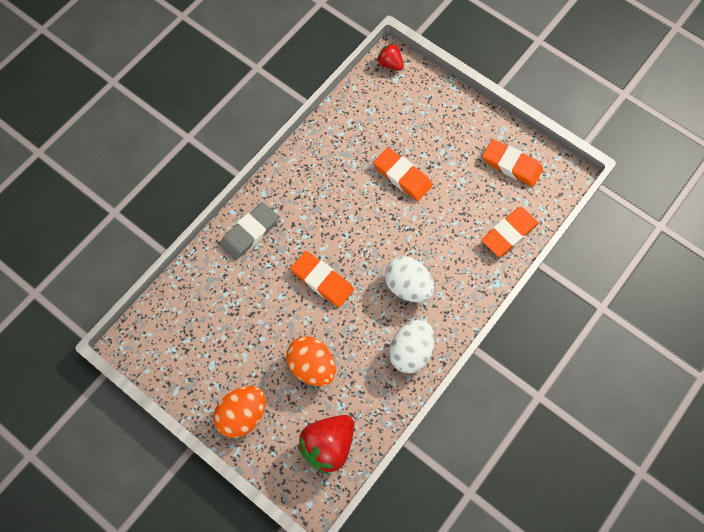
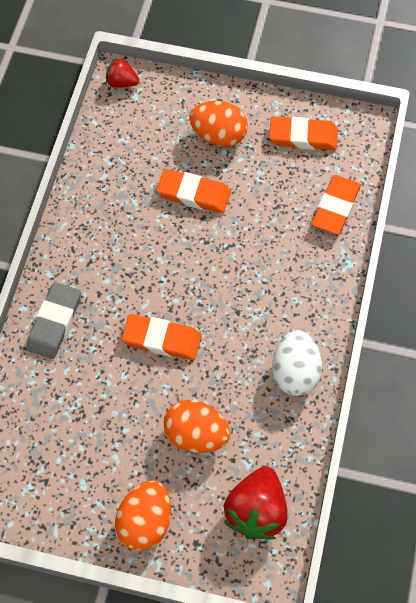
camera: 25 degrees left, 5 degrees down
(408, 286) = (257, 306): white egg -> none
(444, 137) = (218, 136): none -> orange egg

